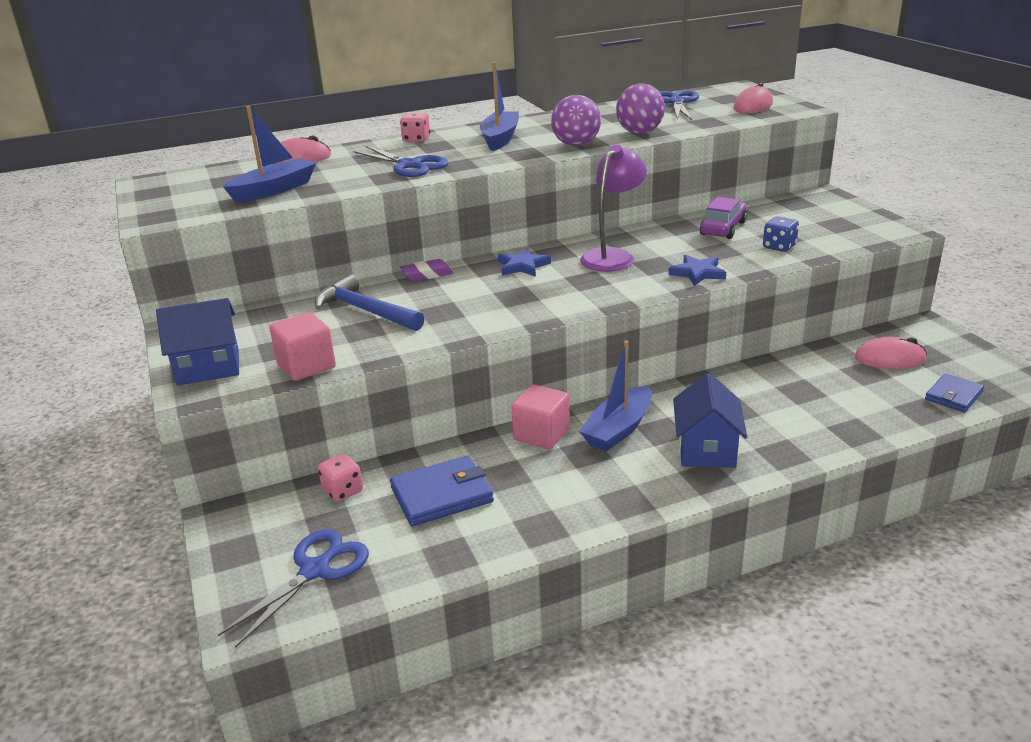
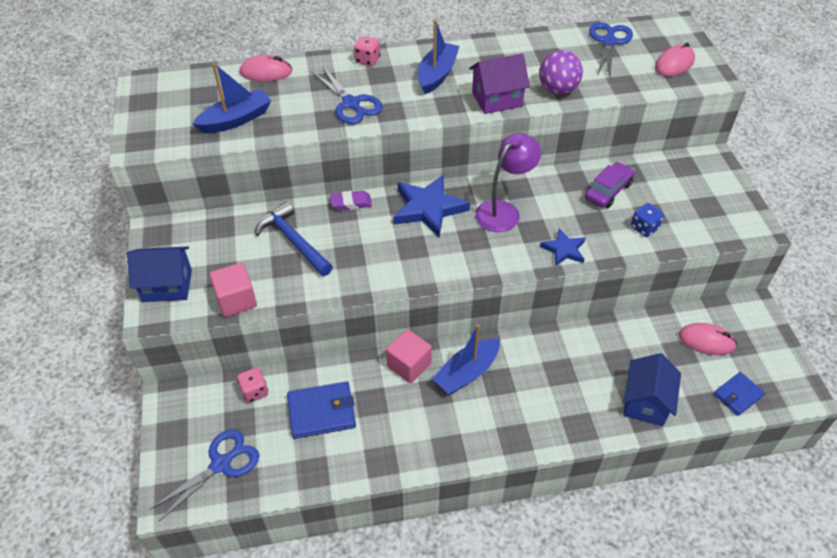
camera: 10 degrees right, 20 degrees up
(522, 266) = (428, 208): blue star -> blue star, size x1.75
(576, 145) = (497, 99): purple ball -> purple house
(706, 449) = (524, 410): blue house -> blue house (645, 402)

